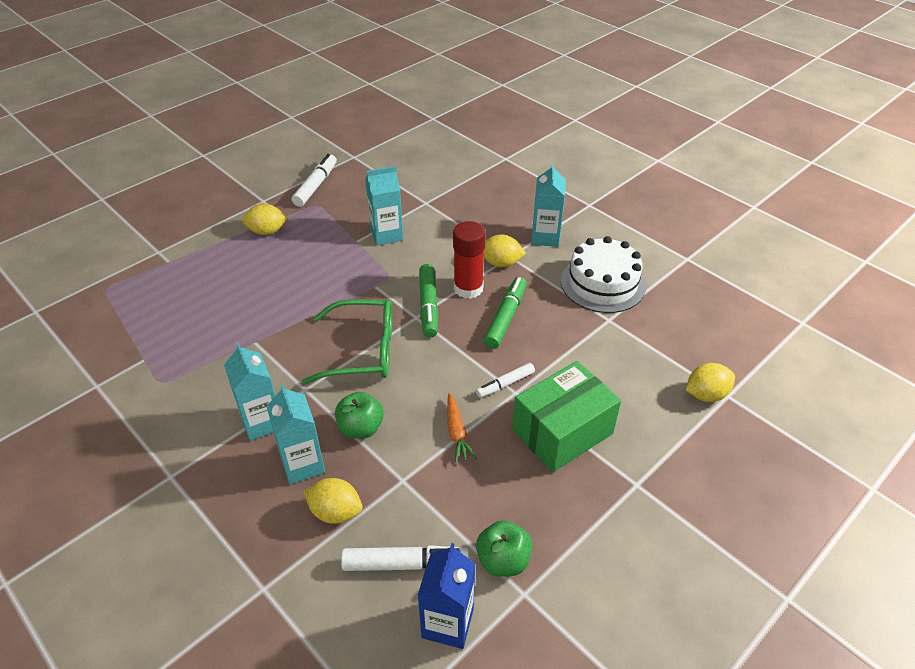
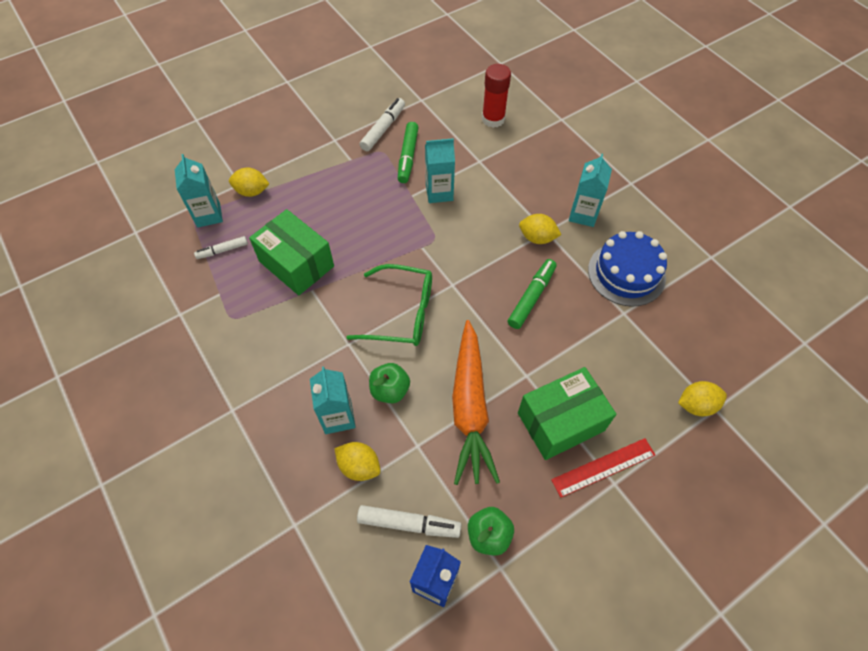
camera: 10 degrees right, 15 degrees up
(233, 319) = (296, 264): none -> green box
(262, 422) = (309, 371): turquoise carton -> turquoise carton (208, 215)
(267, 231) = (334, 174): yellow lemon -> yellow lemon (252, 191)
(428, 306) = (465, 275): green marker -> green marker (408, 157)
(457, 432) = (470, 407): orange carrot -> orange carrot, size x2.35
(468, 288) = (503, 261): red glue stick -> red glue stick (493, 119)
(505, 384) = (519, 366): white marker -> white marker (222, 250)
(602, 283) = (626, 273): white cake -> blue cake
(620, 469) = (603, 467): none -> red ruler

